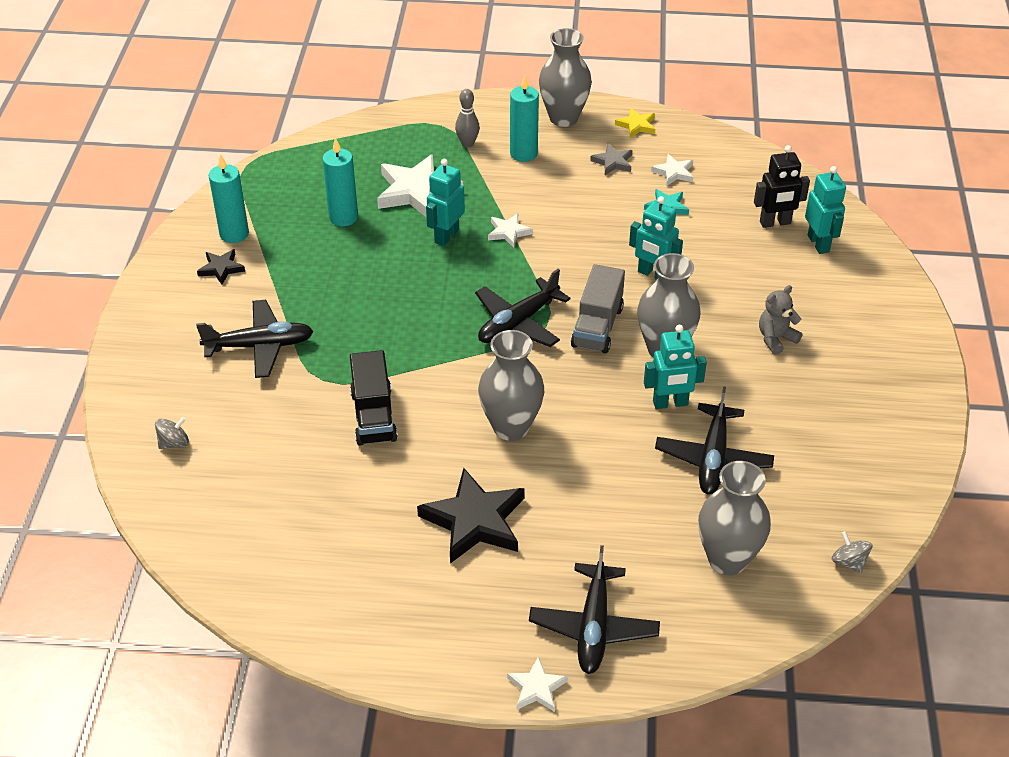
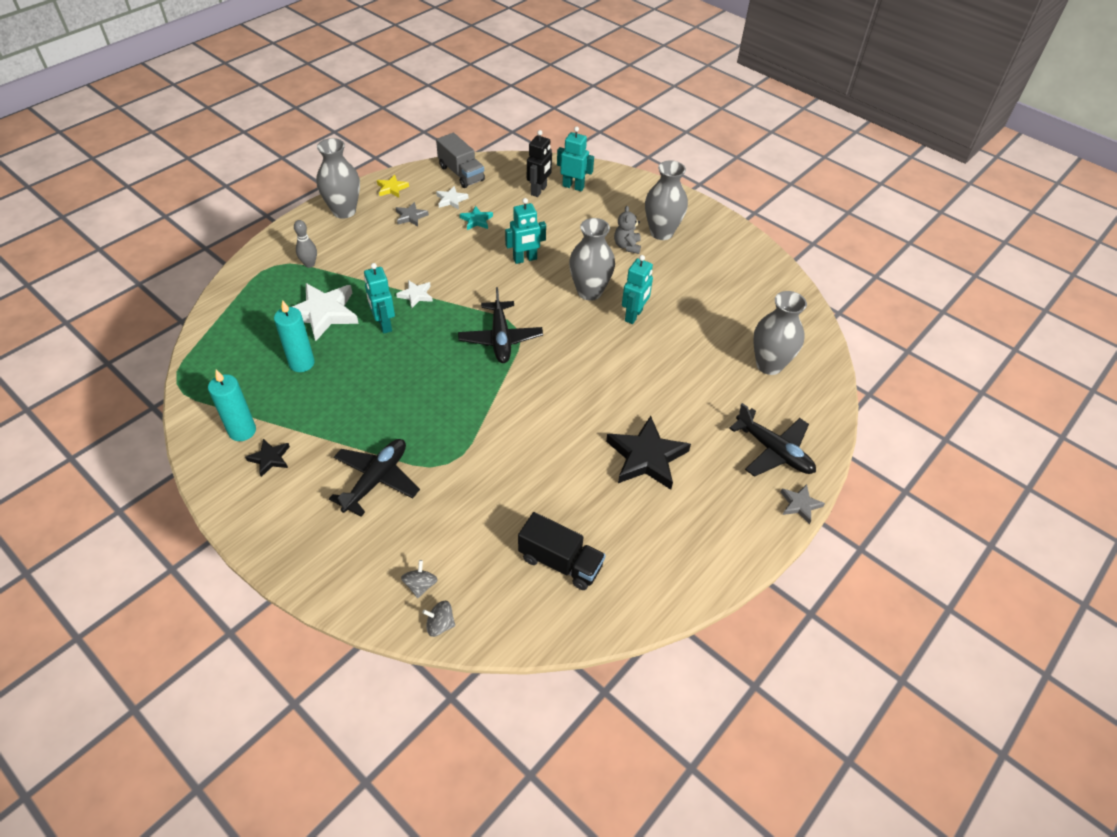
camera: 55 degrees left, 5 degrees up
(373, 416) = (508, 455): black truck -> black truck (560, 562)
(511, 427) = (585, 394): grey vase -> grey vase (661, 232)
(523, 154) = (353, 246): turquoise candle -> none
(536, 688) = (800, 504): white star -> grey star
(597, 326) = (542, 307): grey truck -> grey truck (461, 173)
(713, 458) = (691, 325): black plane -> none
(849, 562) = (808, 321): grey spinning top -> grey spinning top (440, 624)

